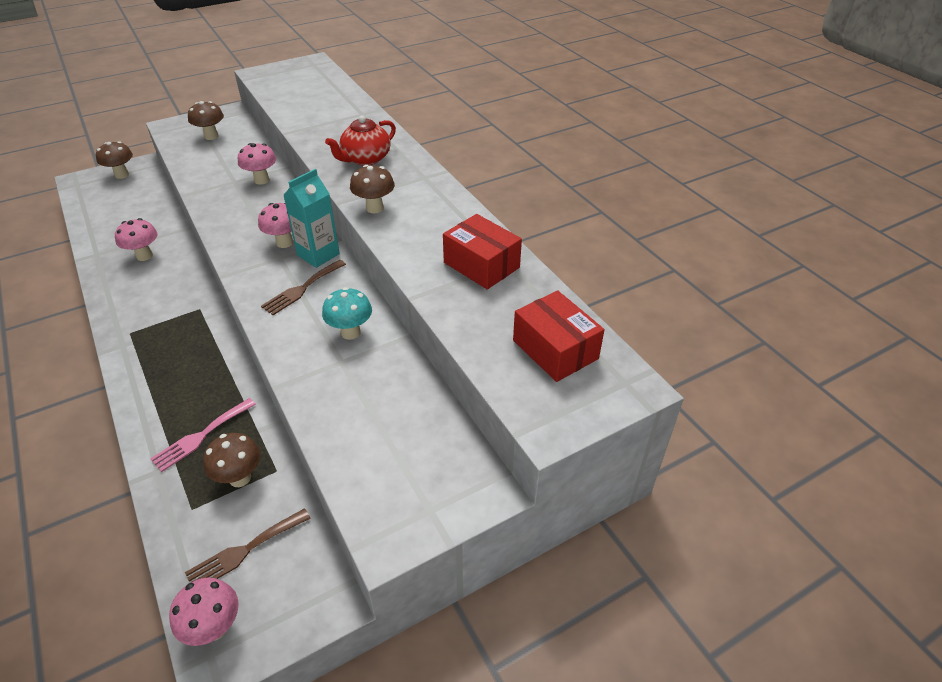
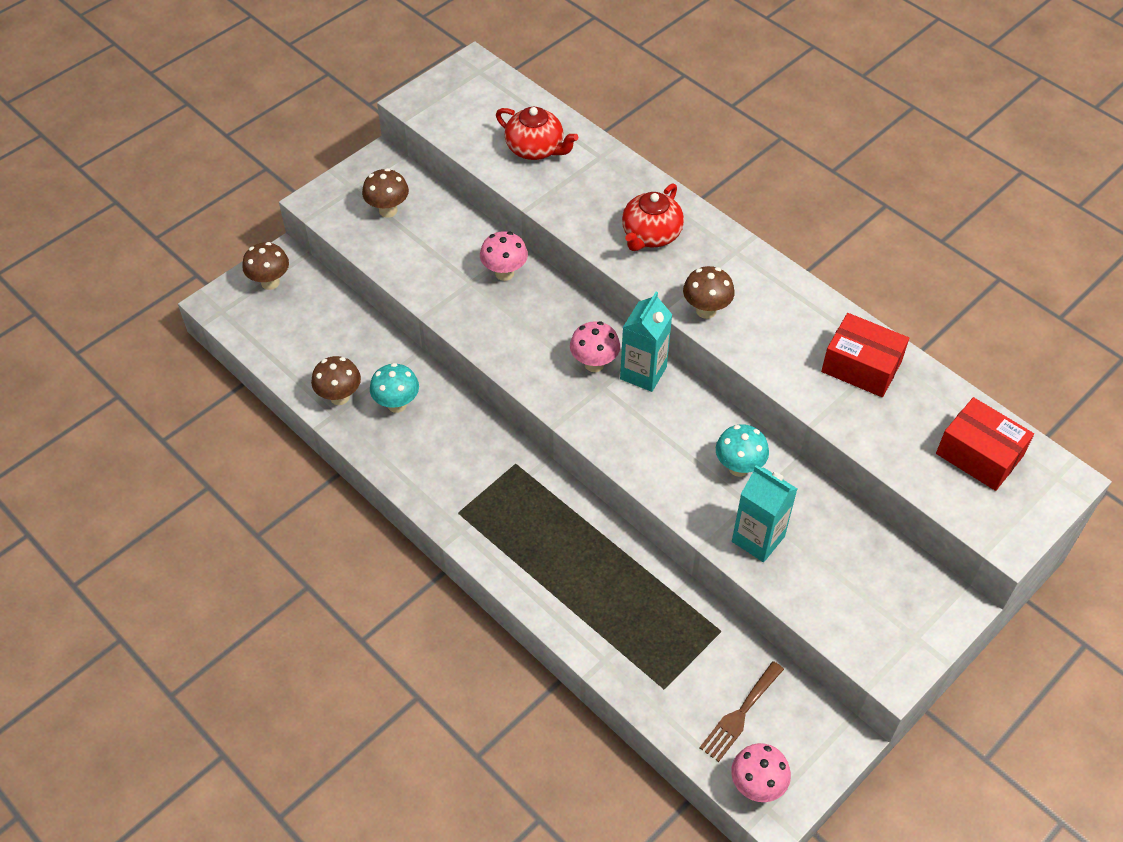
camera: 15 degrees left, 10 degrees up
(144, 256) = (397, 404): pink mushroom -> turquoise mushroom
(201, 436) = (622, 614): pink fork -> none
(240, 478) = (690, 647): brown mushroom -> brown mushroom (339, 397)
(302, 289) = (654, 424): brown fork -> none
(319, 104) = (535, 149): none -> red teapot
(331, 390) = (758, 539): none -> turquoise carton

